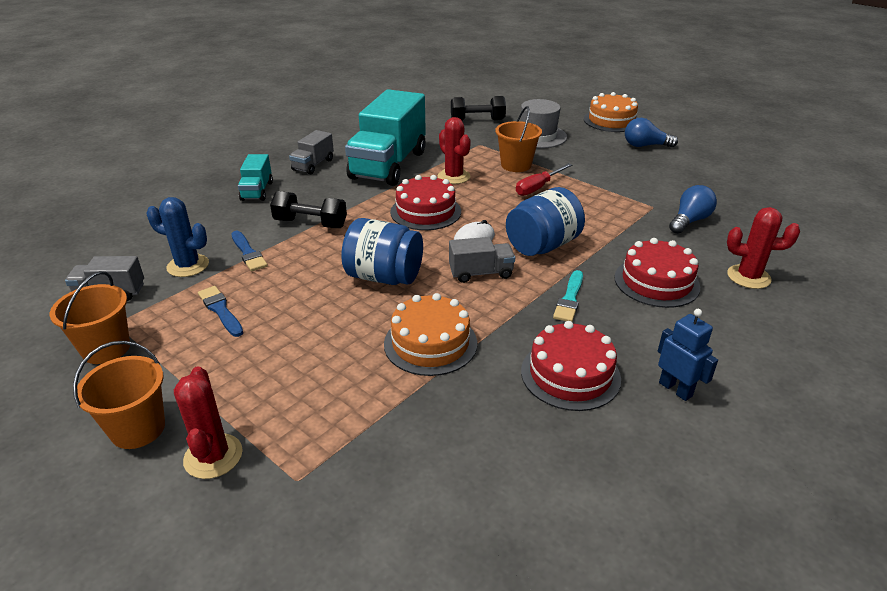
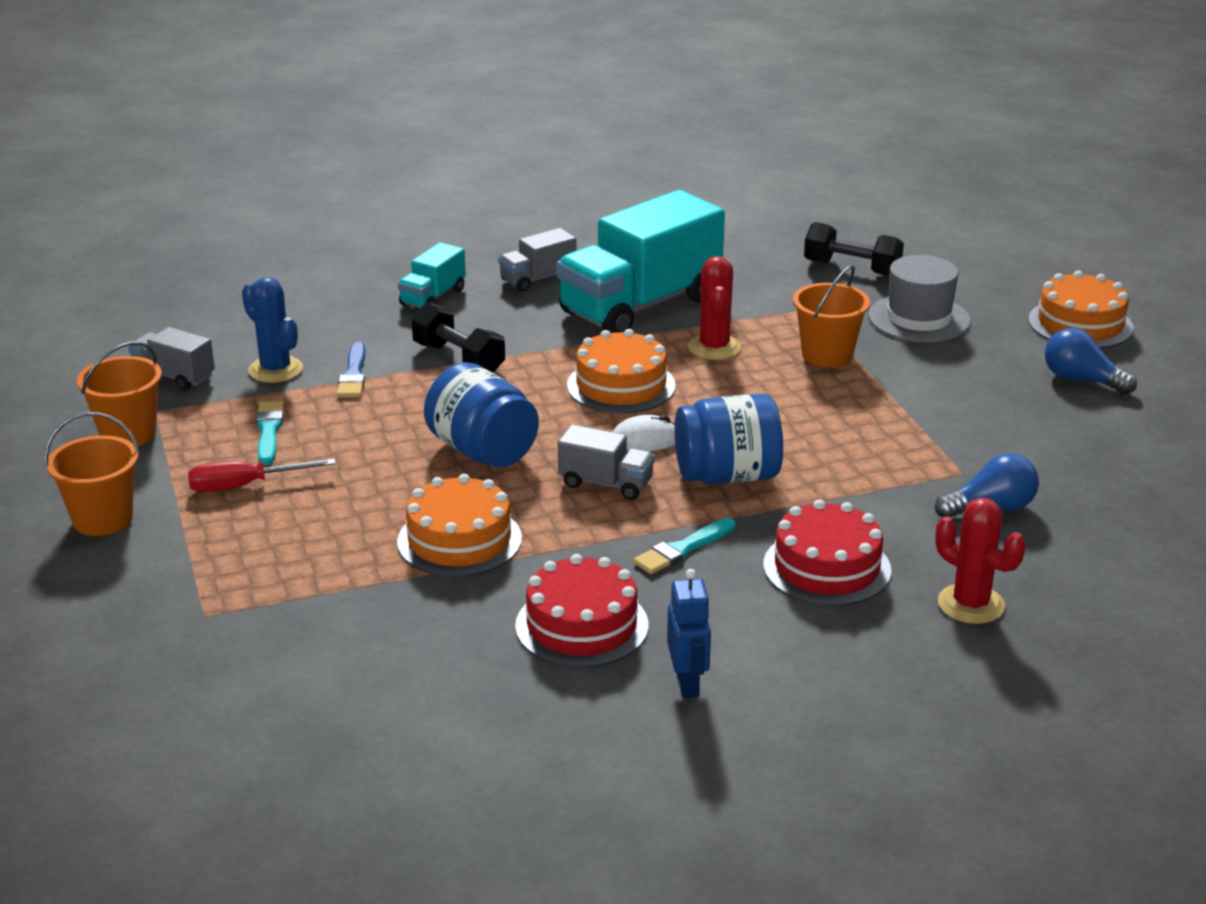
camera: 30 degrees right, 5 degrees down
(213, 456) = (149, 567): red cactus -> none
(220, 310) = (269, 431): blue brush -> turquoise brush
(425, 212) = (621, 385): red cake -> orange cake
(538, 187) = (819, 397): red screwdriver -> red screwdriver (244, 486)

